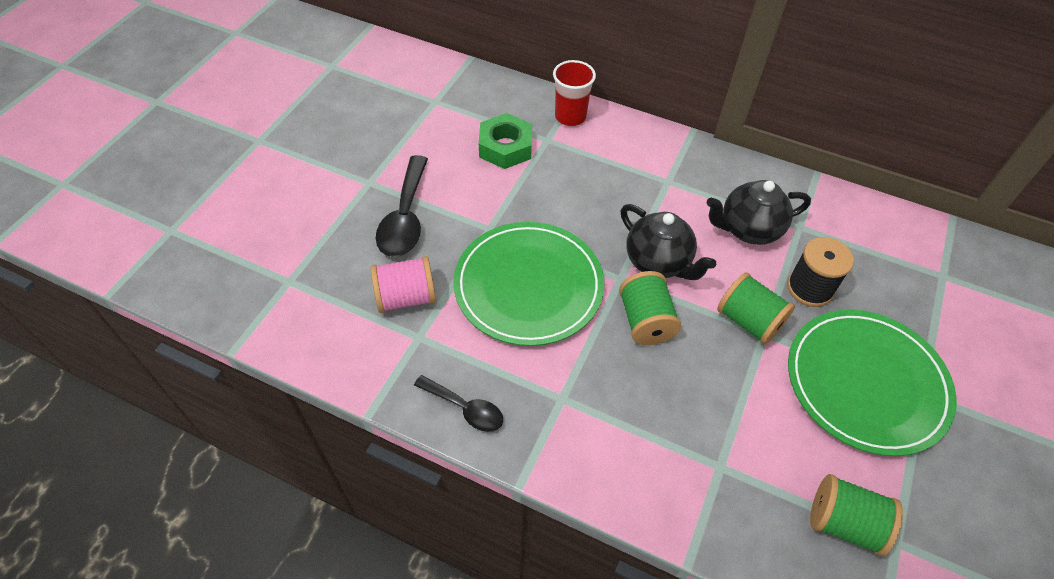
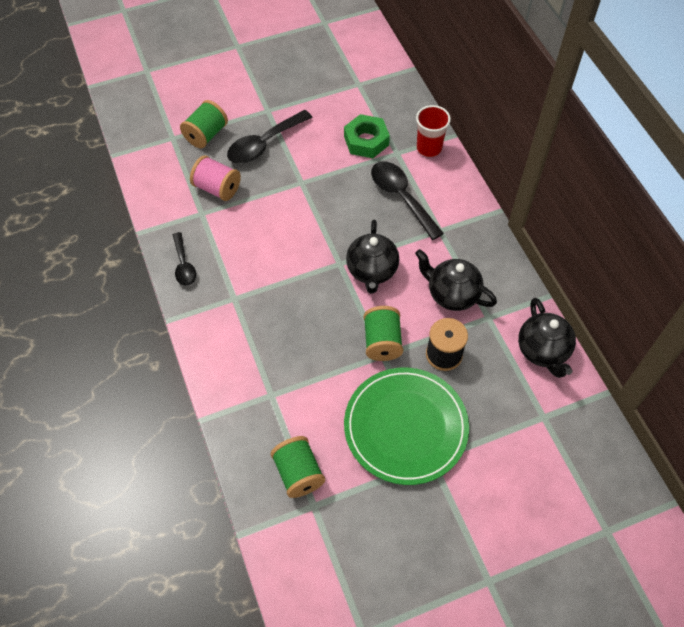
camera: 45 degrees right, 5 degrees up
(528, 286) = (285, 229): green plate -> none
(600, 176) = (401, 197): none -> black spoon
(645, 321) = (324, 296): green spool -> green spool (206, 135)
(872, 221) = (542, 351): none -> black teapot

